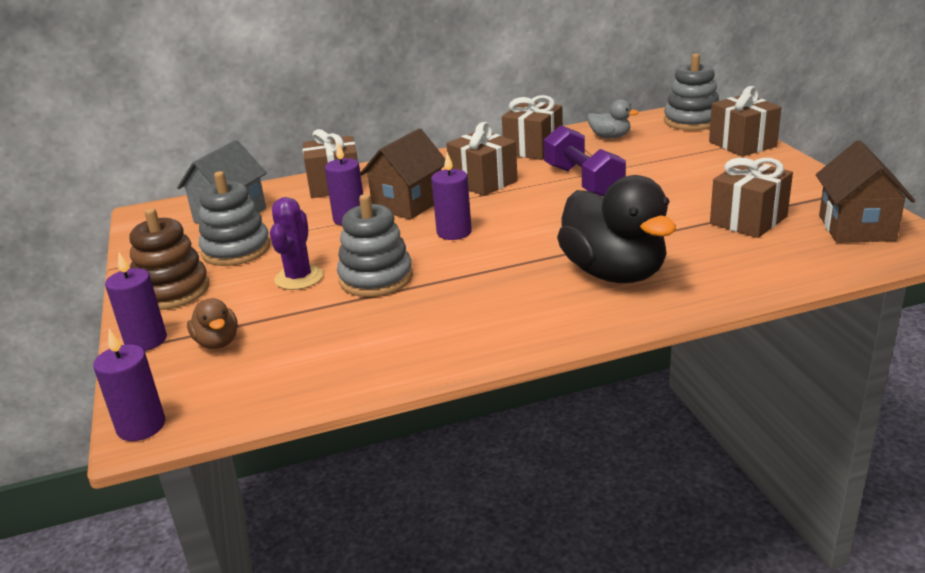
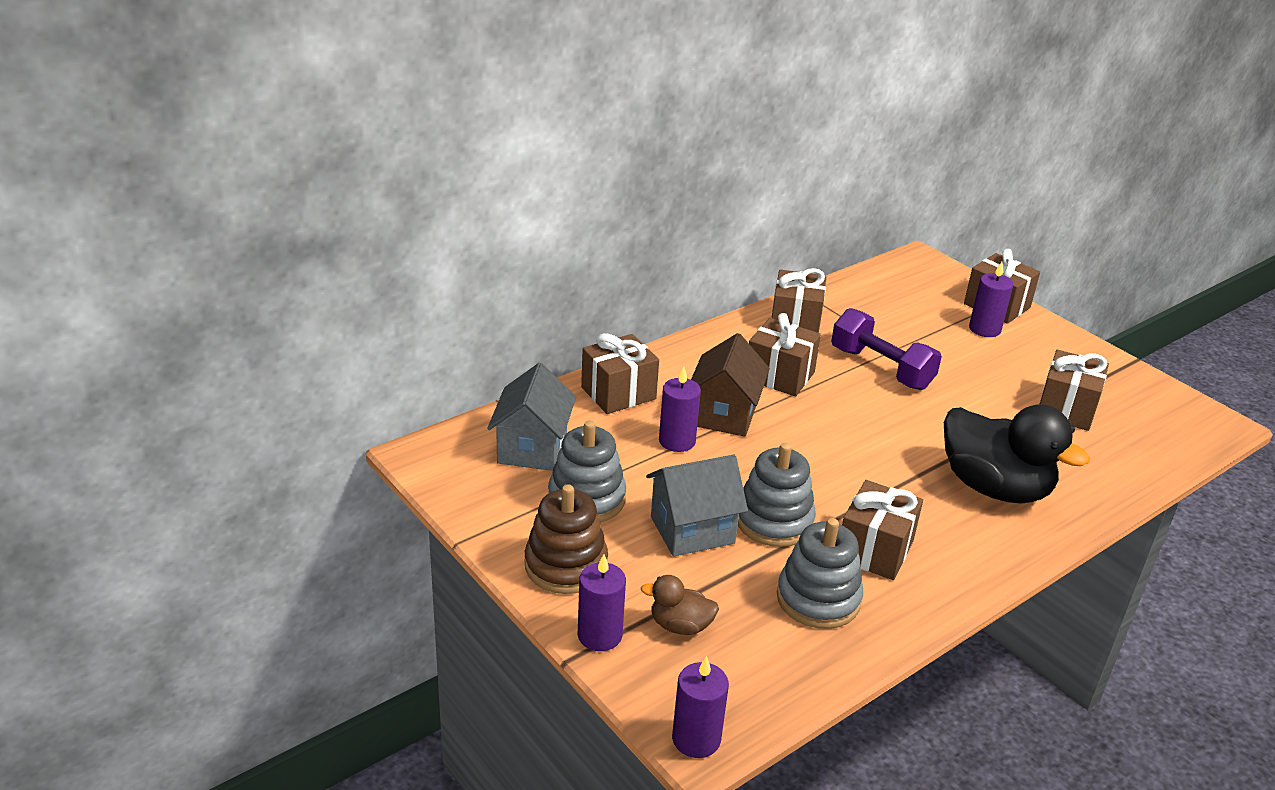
camera: 25 degrees left, 5 degrees up
(217, 342) = (680, 625): brown duck -> brown duck turned 150 degrees clockwise
(299, 278) = (692, 530): purple cactus -> grey house
(447, 308) = (874, 550): none -> brown gift
(454, 232) = (804, 450): purple candle -> purple candle (984, 329)
(610, 137) = (862, 301): grey duck -> none
(691, 121) = (927, 274): grey stacking toy -> grey stacking toy (818, 599)
(856, 228) = (1160, 410): brown house -> none

